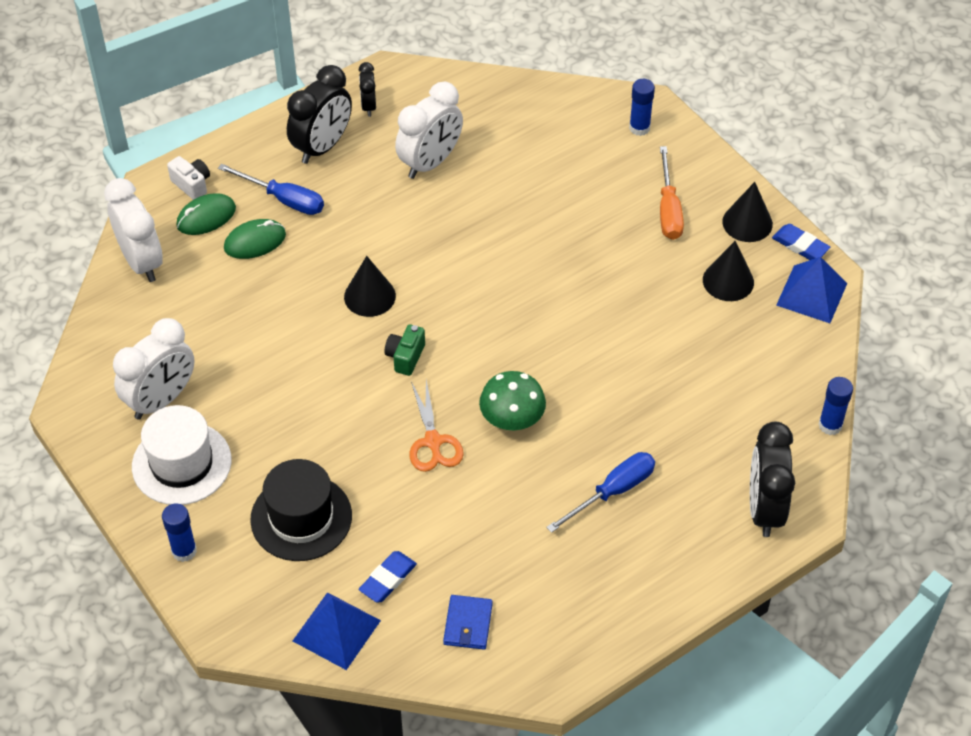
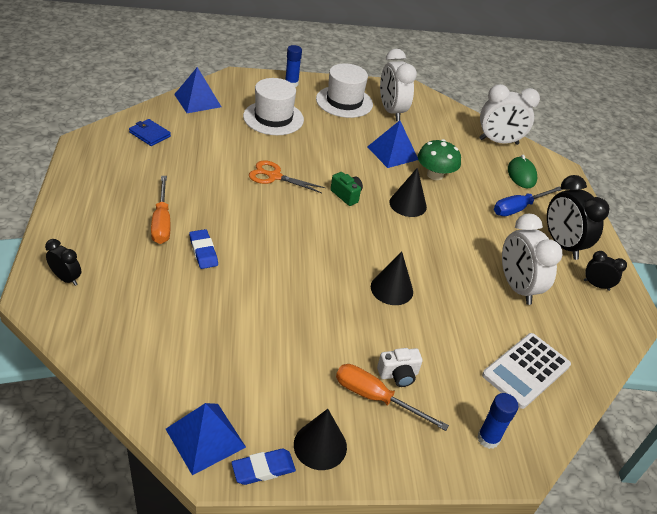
camera: 115 degrees right, 10 degrees down
(192, 185) = (554, 181): white camera -> white camera (398, 375)
(255, 241) = (488, 183): green mouse -> none
(271, 354) = (392, 153): none -> blue pyramid
(301, 517) = (273, 118): black hat -> white hat
(388, 579) = (206, 125): blue eraser -> blue eraser (203, 251)
(512, 419) = (258, 211): green mushroom -> green mushroom (435, 175)
(540, 126) = (526, 370): none -> white calculator
(612, 492) = (162, 222): blue screwdriver -> orange screwdriver
(728, 281) = (269, 388): black cone -> black cone (391, 289)
(764, 509) = (66, 278): black clock -> black clock, size x0.53
(830, 425) = (80, 358): blue glue stick -> none

